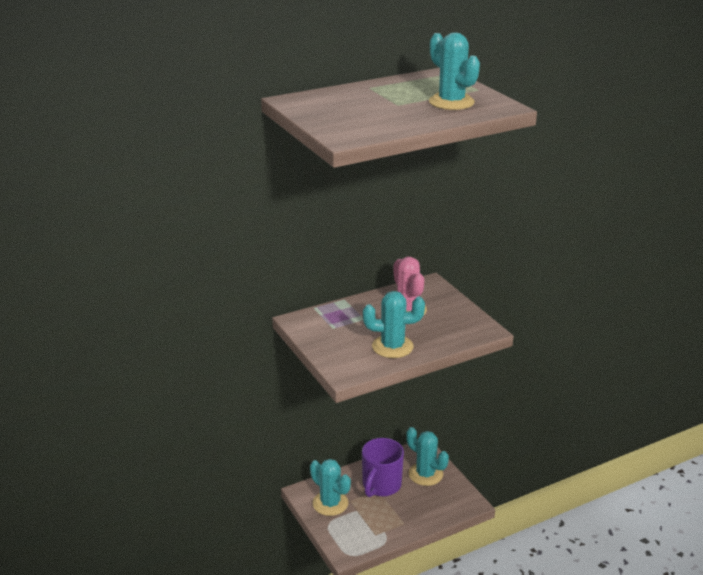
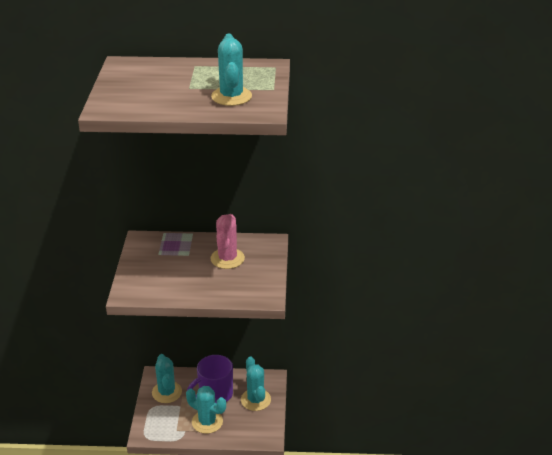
camera: 30 degrees right, 5 degrees up
(392, 346) = (182, 285): turquoise cactus -> turquoise cactus (207, 422)

